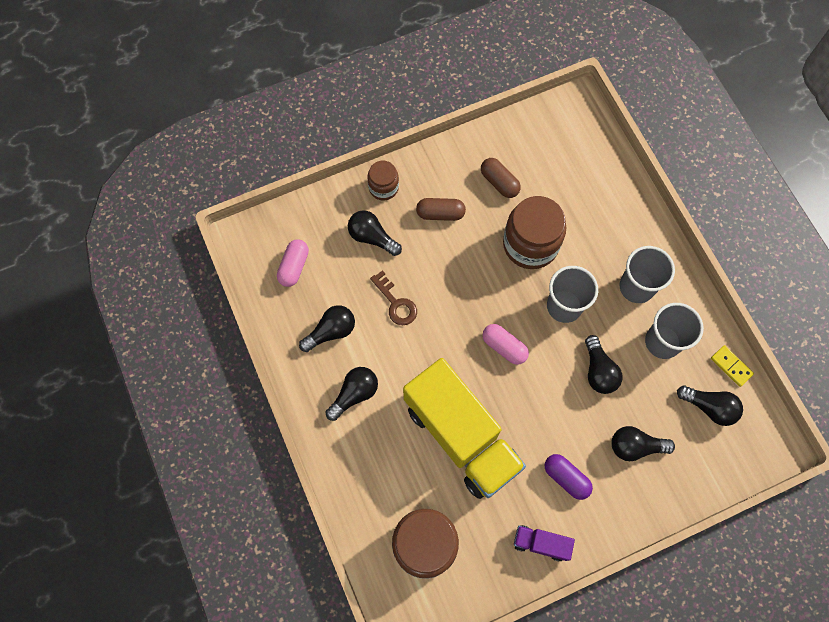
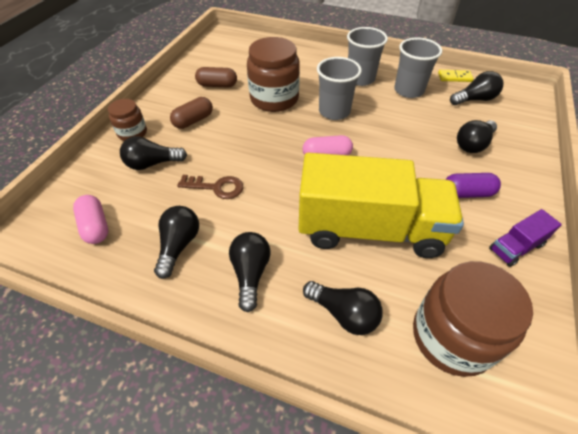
camera: 45 degrees left, 20 degrees down
(598, 371) = (398, 126): black light bulb -> black light bulb (343, 313)

